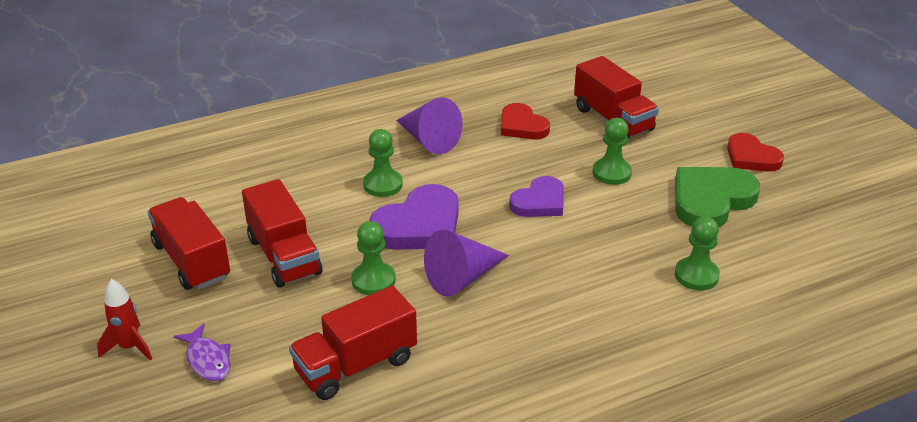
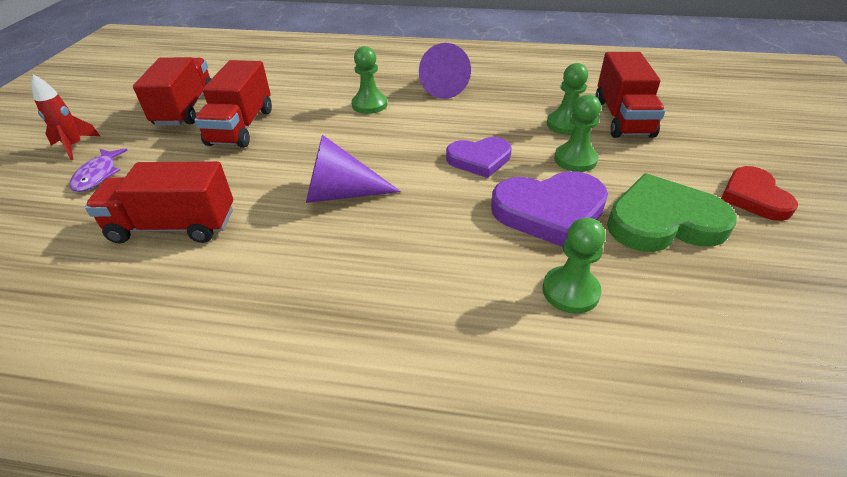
camera: 35 degrees right, 5 degrees up
(373, 280) = (274, 167): green pawn -> green pawn (565, 124)
(419, 225) = (359, 141): purple heart -> purple heart (550, 211)
(522, 126) = (530, 99): red heart -> none

